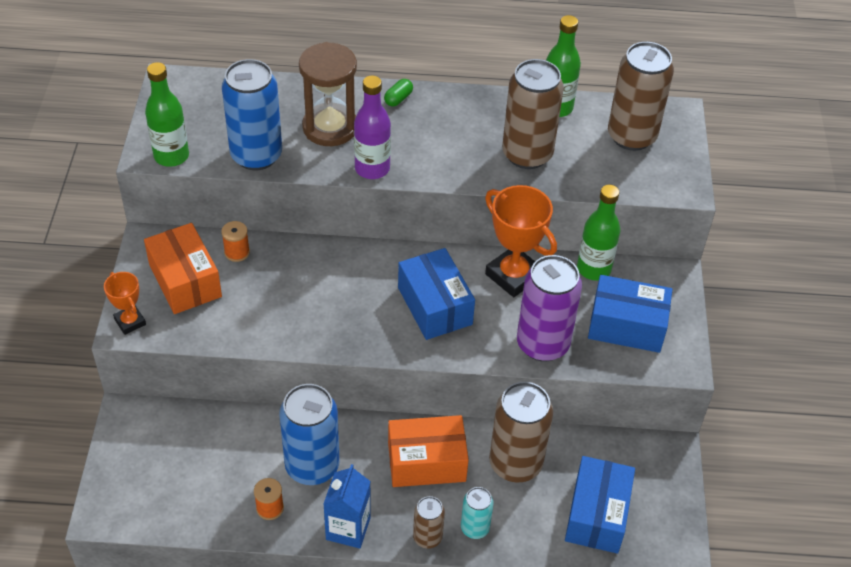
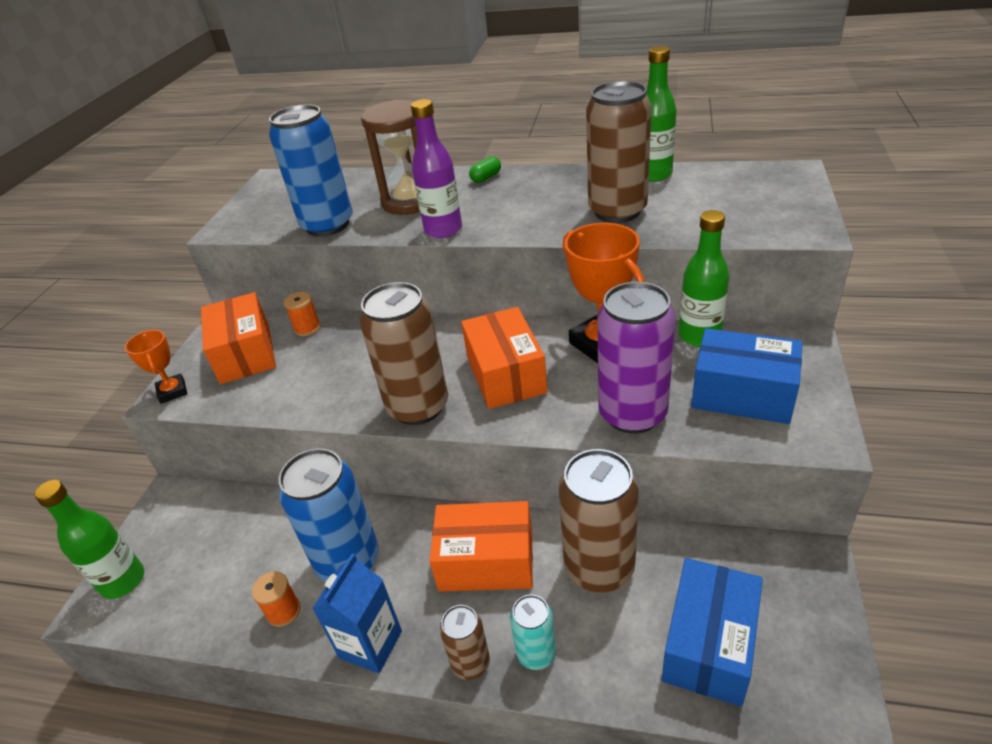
camera: 15 degrees right, 10 degrees down
(171, 156) = (244, 229): green bottle -> green bottle (123, 581)
(435, 306) = (505, 374): blue box -> orange box
(631, 136) = (740, 191): brown can -> brown can (418, 407)

